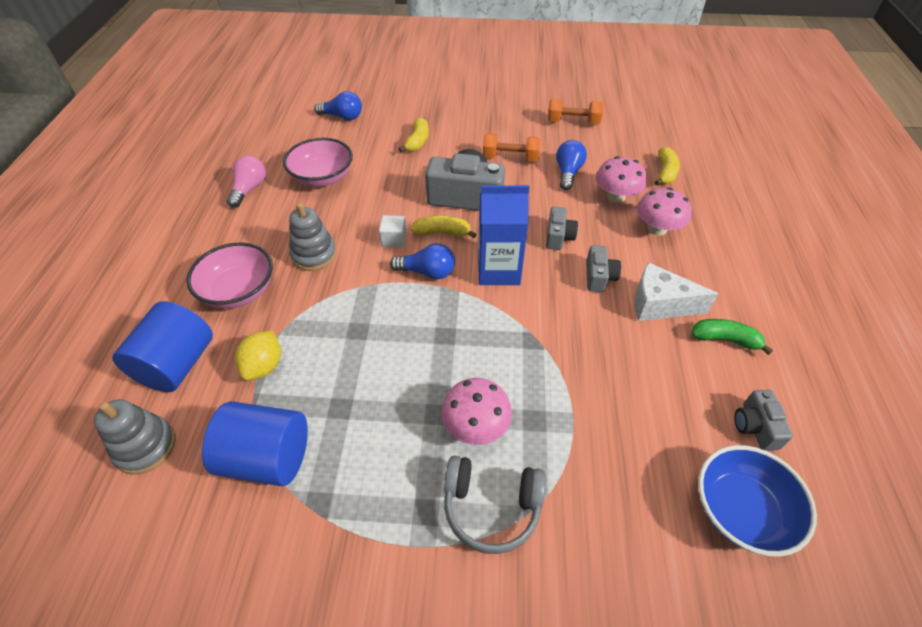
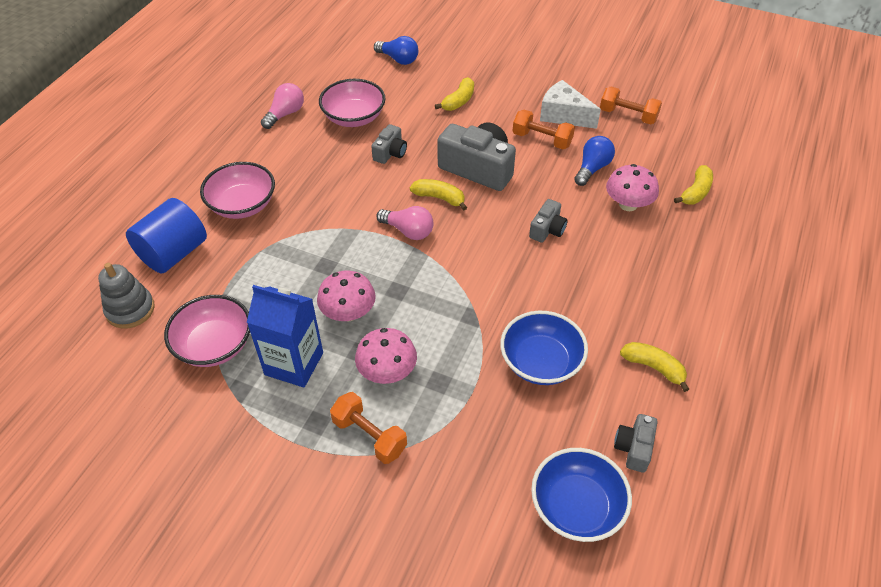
camera: 20 degrees right, 0 degrees up
(264, 366) = (239, 274): yellow lemon -> none
(267, 458) = (214, 345): blue cylinder -> pink bowl
(314, 255) = (316, 189): grey stacking toy -> none
(394, 240) = (392, 193): white cube -> none
(427, 272) = (408, 231): blue light bulb -> pink light bulb
(491, 507) = (369, 436): grey headphones -> orange dumbbell
(498, 270) = (473, 246): blue carton -> blue carton (294, 364)
(599, 277) = (565, 277): grey camera -> grey camera (390, 153)
(622, 366) = (541, 362): none -> blue bowl
(657, 229) = (651, 247): pink mushroom -> pink mushroom (348, 313)
(659, 304) = (609, 318): white cheese -> white cheese (563, 115)
(725, 339) = (653, 367): green banana -> yellow banana

